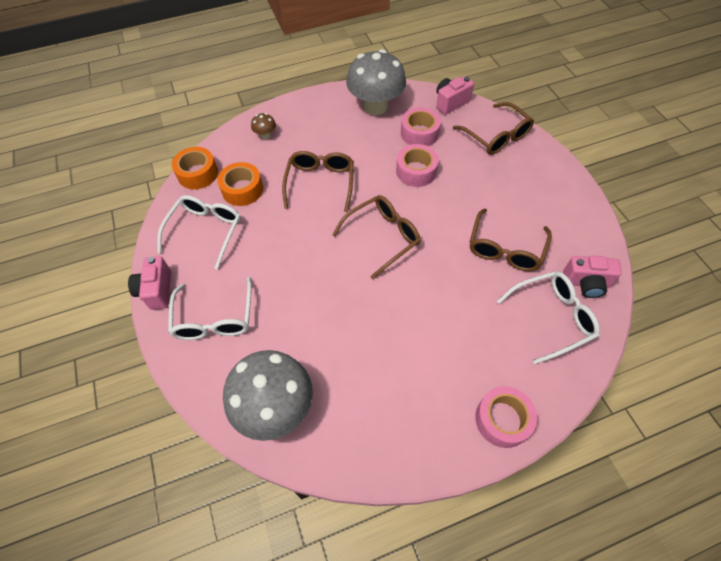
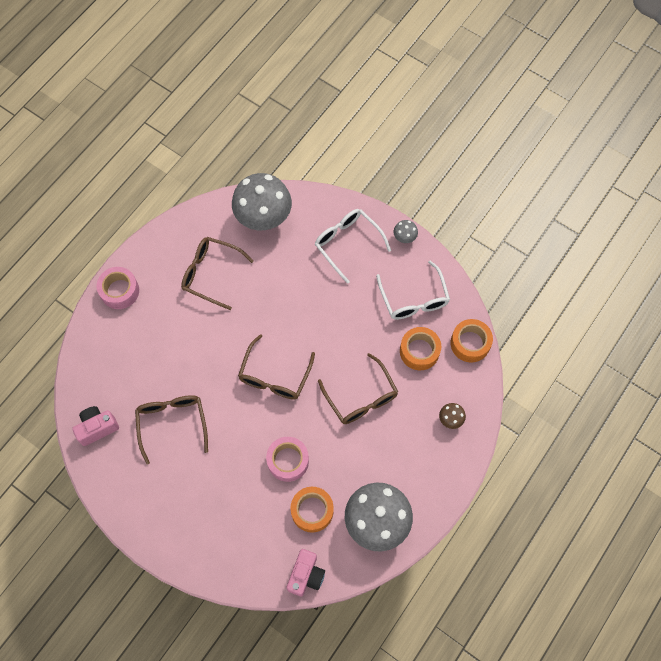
camera: 145 degrees right, 10 degrees up
(156, 290) = (404, 237): pink camera -> grey mushroom
(419, 133) = (312, 511): pink tape -> orange tape
(496, 136) = (237, 553): brown glasses -> brown glasses (211, 274)
(551, 317) = (113, 382): white glasses -> none

